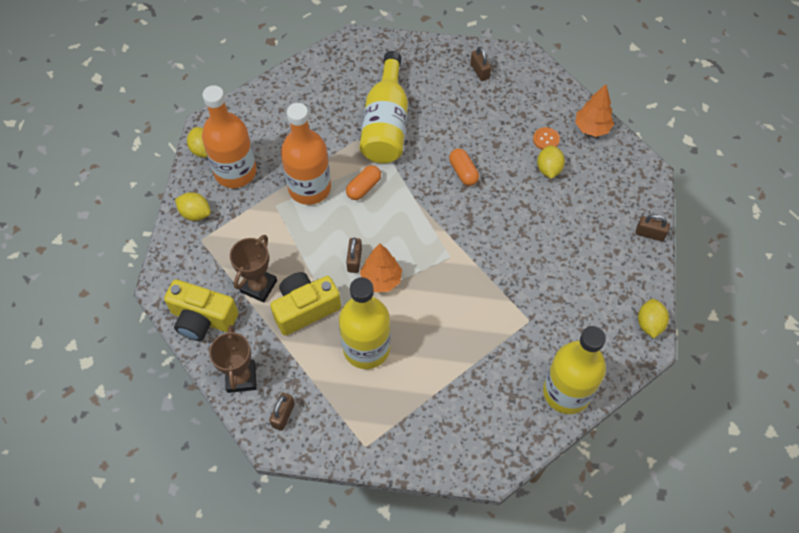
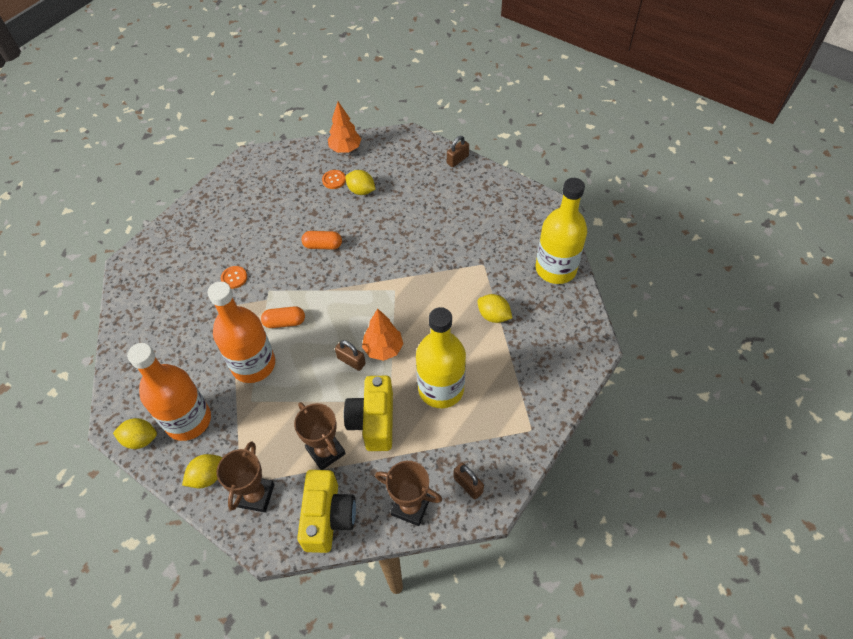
camera: 60 degrees left, 5 degrees down
(196, 256) = (256, 495): none -> brown trophy
(202, 319) = (328, 517): yellow camera -> yellow camera turned 45 degrees counterclockwise
(363, 187) = (284, 322): orange capsule -> orange capsule turned 75 degrees counterclockwise
(386, 124) = (234, 278): yellow bottle -> orange button
(479, 71) = (237, 191): brown padlock -> none
(649, 324) = (529, 195): yellow lemon -> yellow lemon (493, 316)

